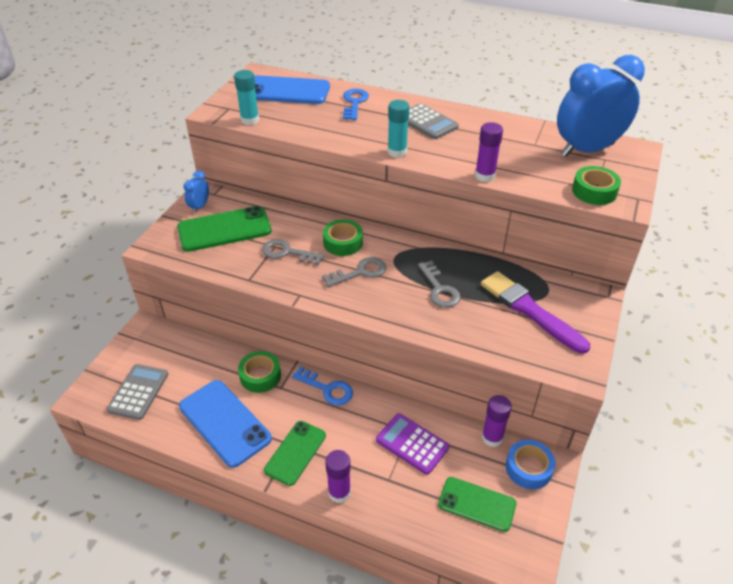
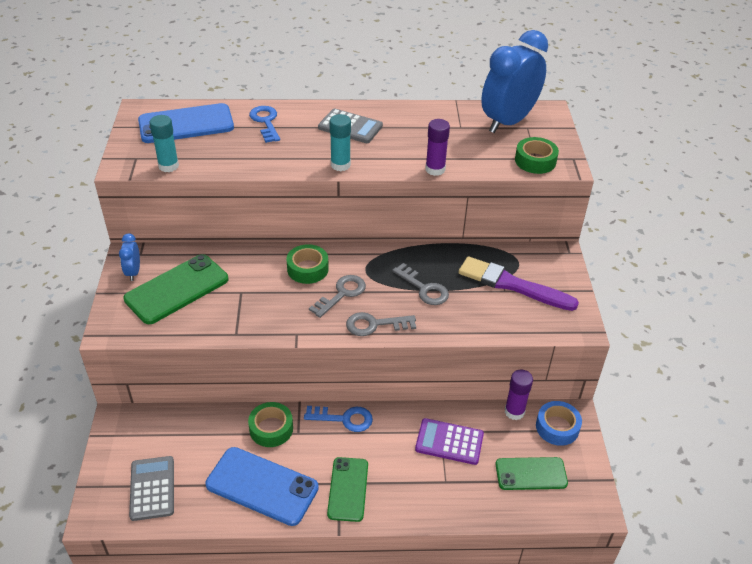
camera: 25 degrees left, 0 degrees up
(287, 253) = (258, 295): grey key -> grey key (375, 325)
(339, 492) = (408, 509): purple glue stick -> none

